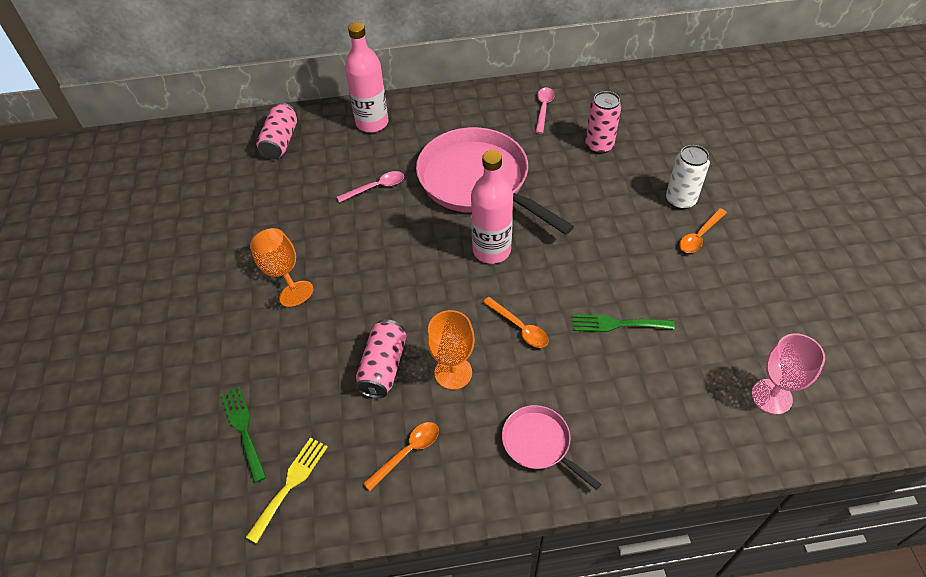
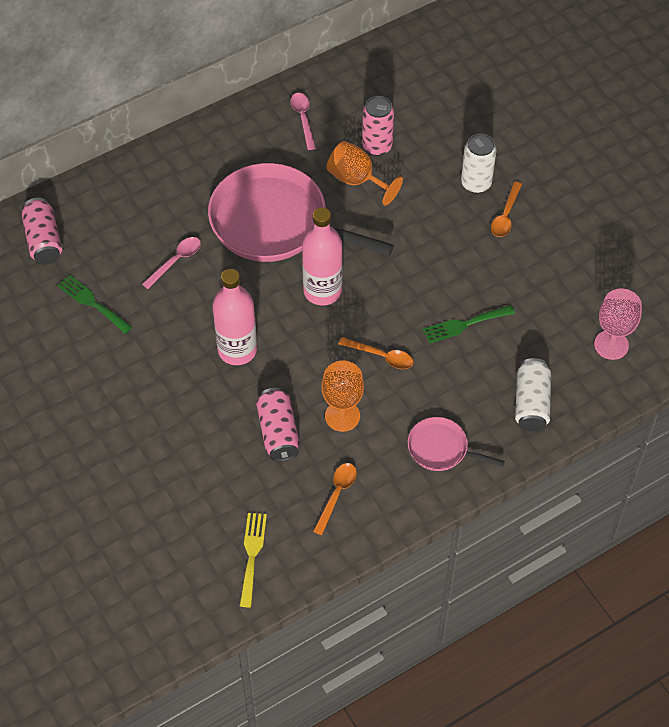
camera: 25 degrees left, 5 degrees up
(243, 429) = (184, 527): green fork -> green fork (92, 303)
(282, 272) = (133, 378): orange goblet -> orange goblet (357, 180)
(372, 123) = (131, 189): pink bottle -> pink bottle (237, 350)
(658, 429) = (531, 403): none -> white can

